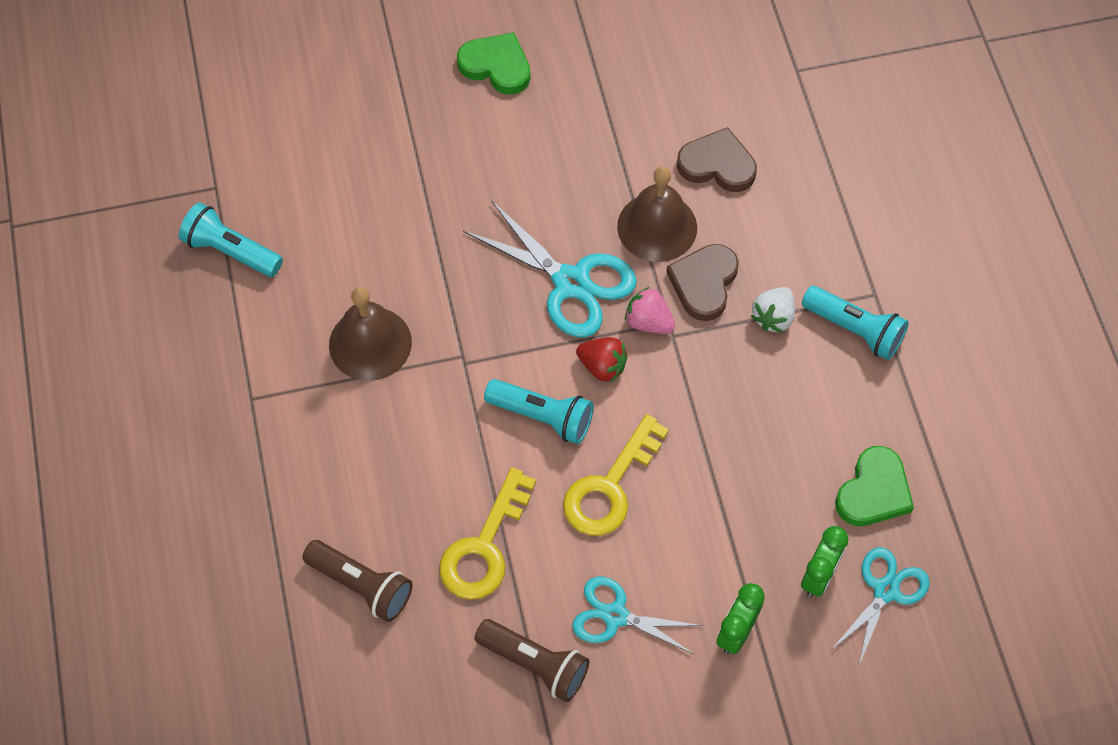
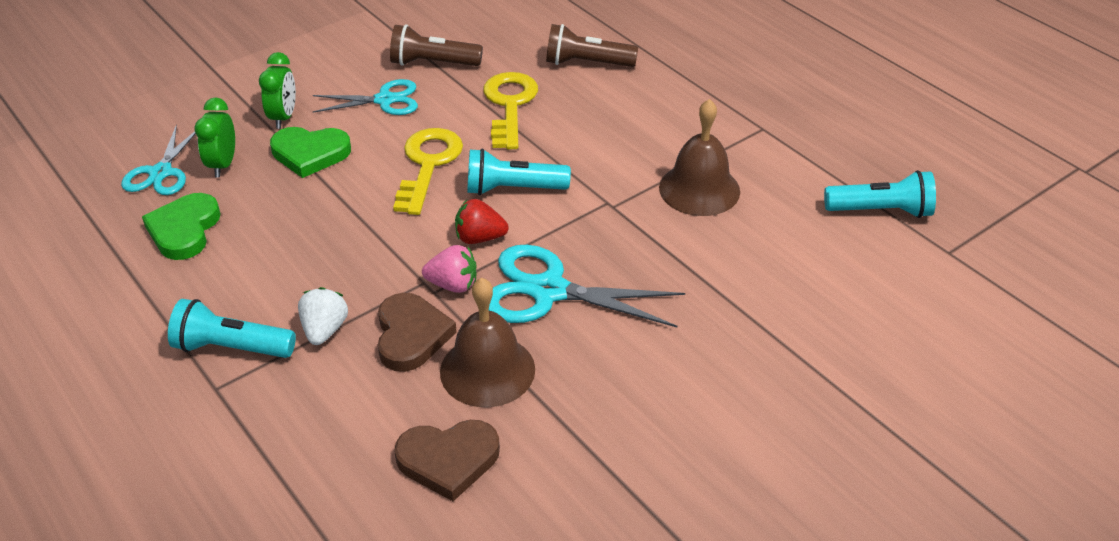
camera: 155 degrees right, 20 degrees down
(496, 66) = (780, 476): green heart -> green heart (310, 154)

